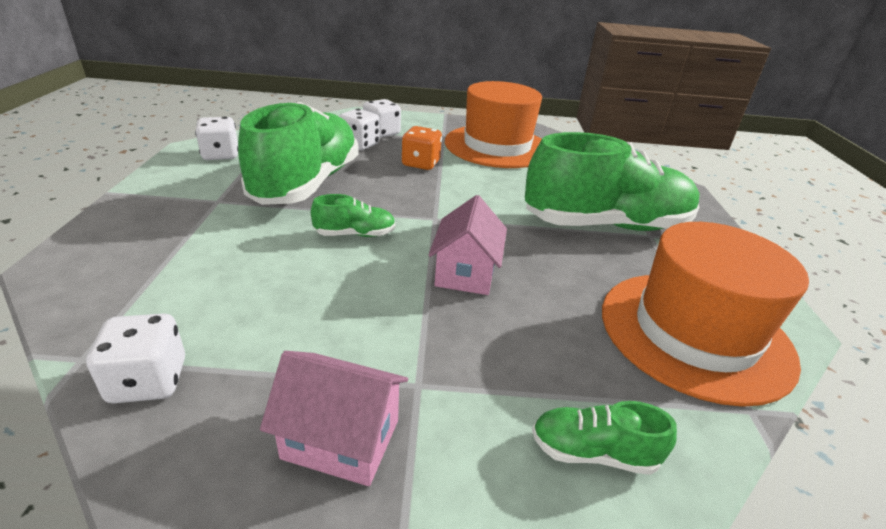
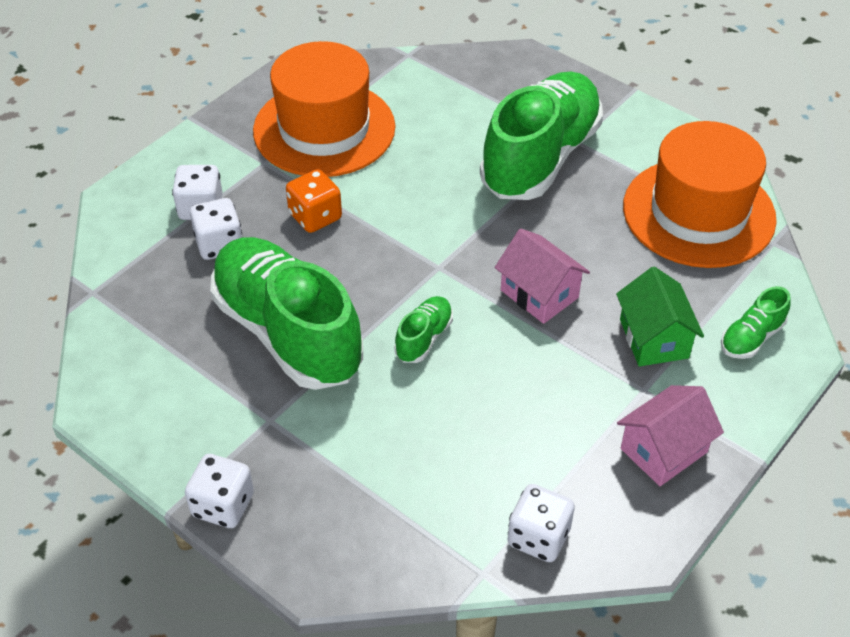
camera: 50 degrees left, 15 degrees up
(220, 155) = (143, 383): white dice -> white dice (223, 505)
(496, 365) = (654, 338): none -> green house

